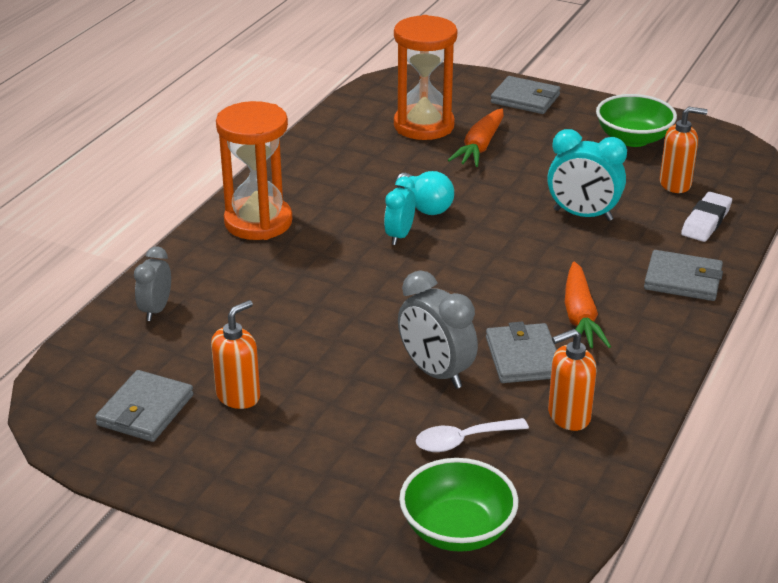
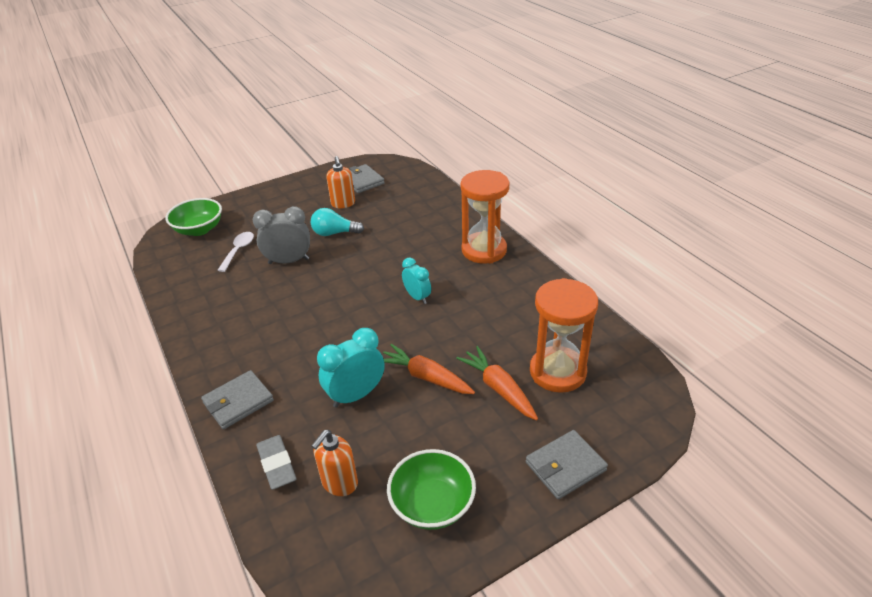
camera: 125 degrees right, 5 degrees up
(156, 310) = (431, 199): grey clock -> none
(425, 206) = (441, 322): turquoise light bulb -> turquoise light bulb (334, 233)
(523, 357) = (262, 294): grey wallet -> none
(568, 416) = (208, 288): orange soap dispenser -> none
(580, 317) = (264, 332): orange carrot -> orange carrot (426, 377)
(706, 221) = (277, 465): white eraser -> grey eraser

